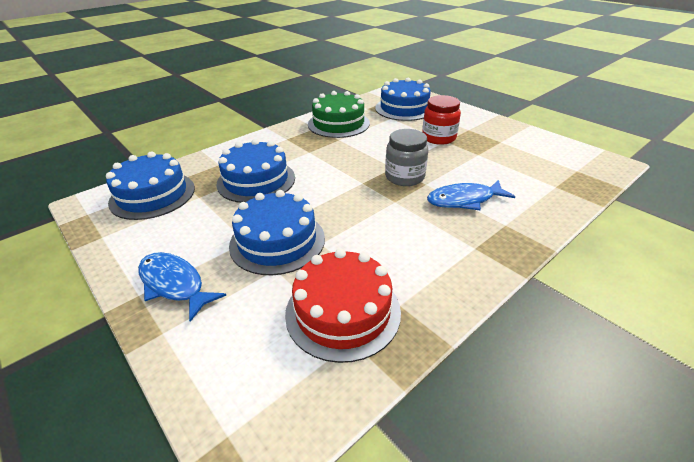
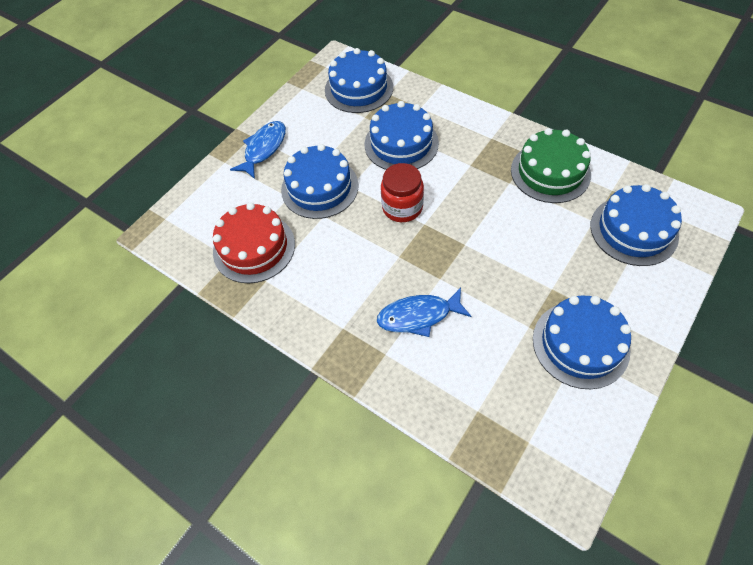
camera: 80 degrees right, 20 degrees up
(404, 177) = (447, 257): grey jar -> none
(438, 138) = (557, 280): red jar -> red jar (402, 207)
(464, 200) = (419, 316): blue fish -> blue fish turned 75 degrees counterclockwise
(493, 139) = (580, 344): none -> blue cake

